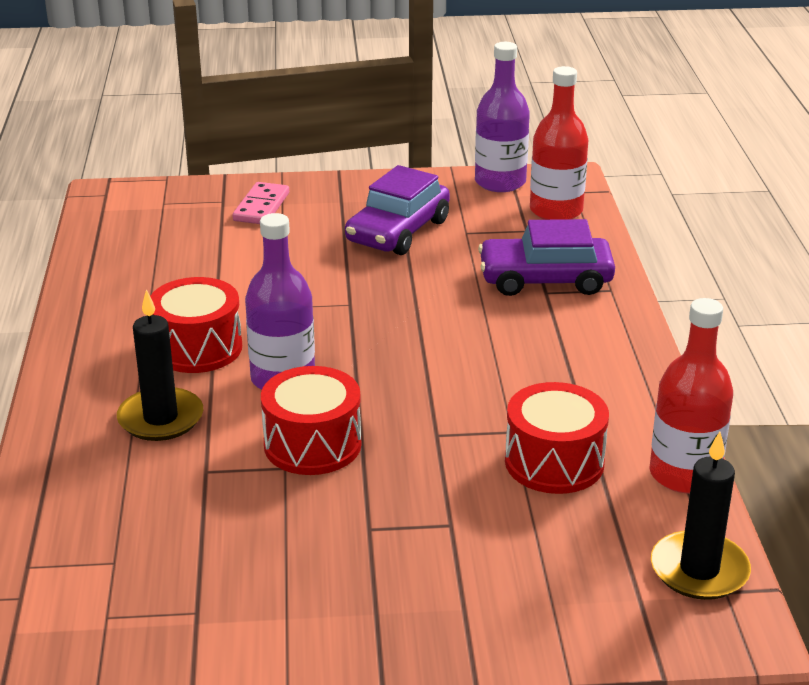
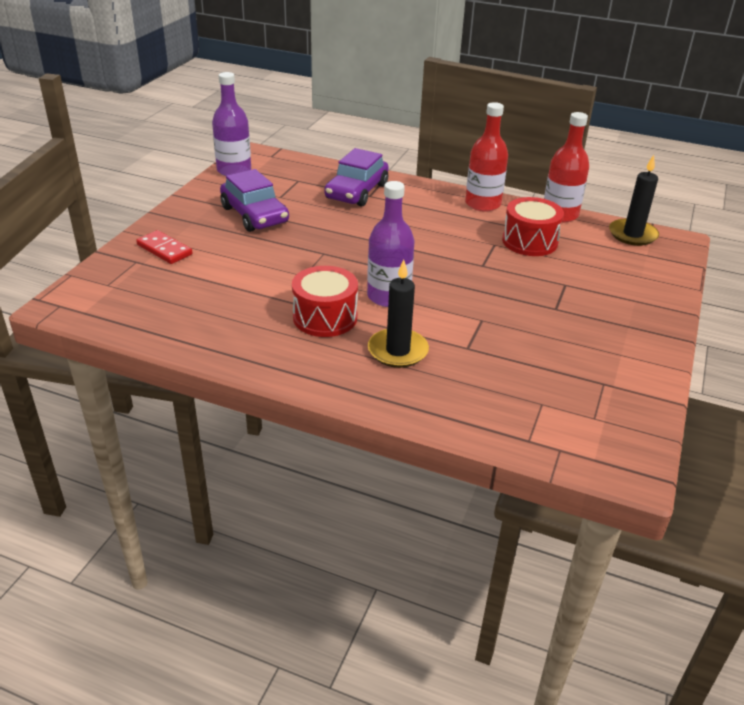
camera: 65 degrees left, 5 degrees up
(261, 207) = (164, 250): pink domino -> red domino
(312, 444) = (466, 305): red drum -> none
(556, 211) = (286, 166): red bottle -> red bottle (483, 204)

